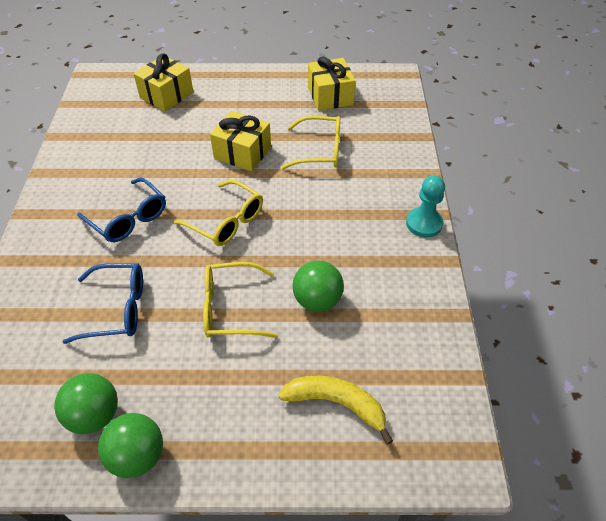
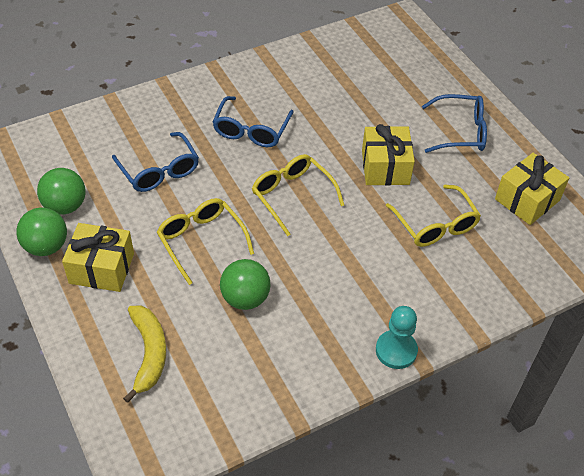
camera: 60 degrees right, 0 degrees up
(166, 95) = (418, 77): yellow gift -> yellow gift (101, 268)
(227, 221) = (292, 195): yellow glasses -> yellow glasses turned 135 degrees clockwise
(241, 98) = (461, 132): none -> blue glasses

